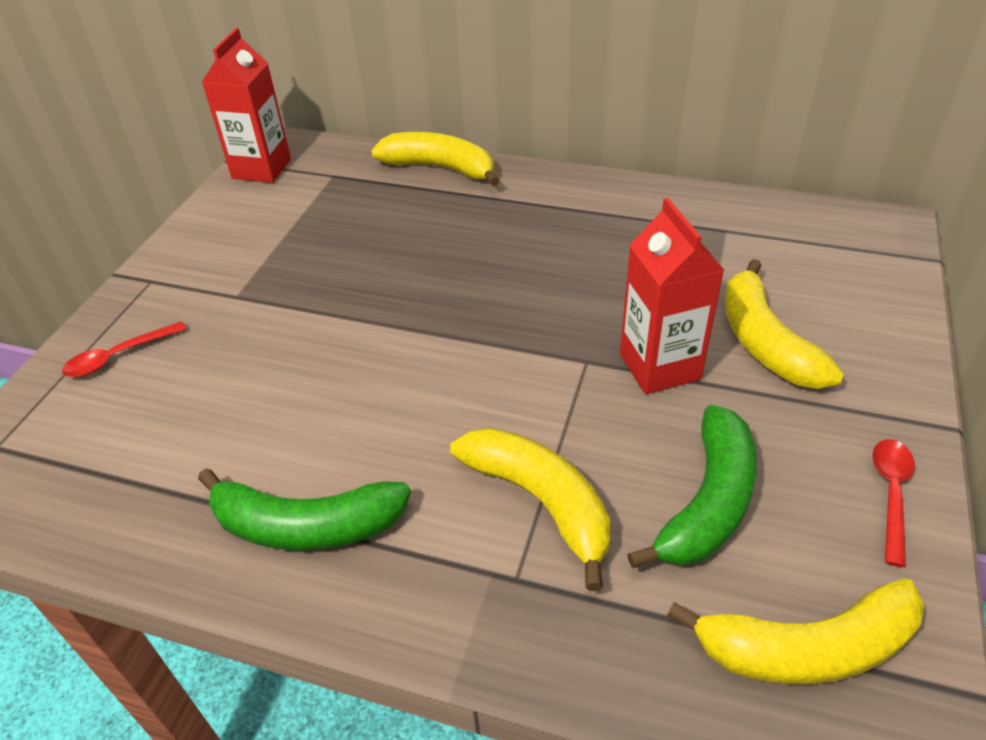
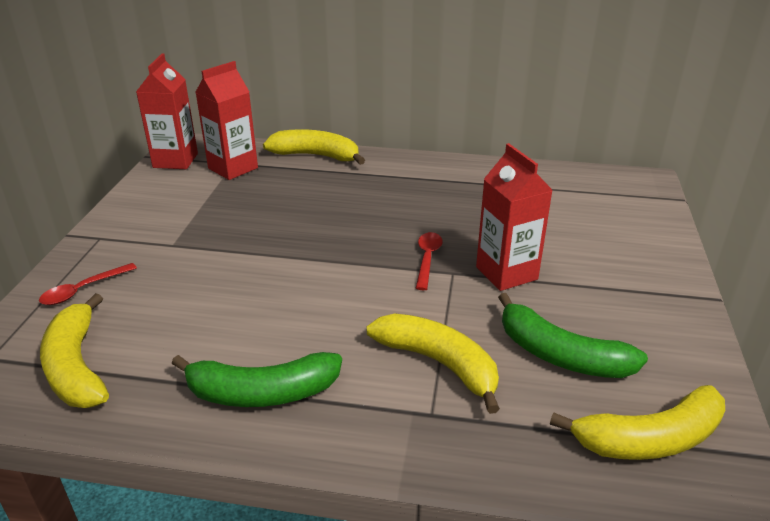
camera: 10 degrees left, 10 degrees down
(331, 183) = (233, 168): none -> red carton
(708, 502) = (560, 355): green banana -> green banana turned 105 degrees clockwise
(764, 341) = (577, 254): yellow banana -> yellow banana (76, 366)
(891, 494) = (685, 341): red spoon -> red spoon (427, 259)

